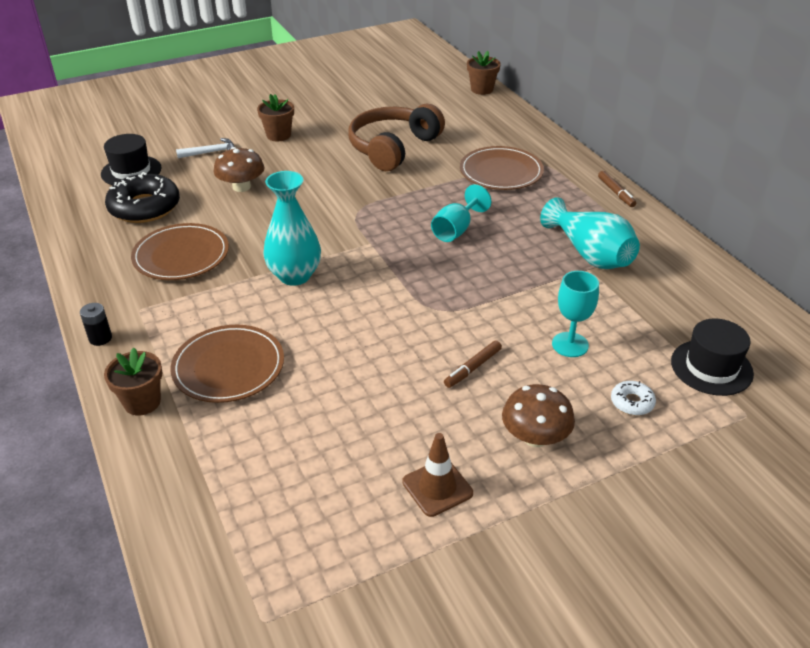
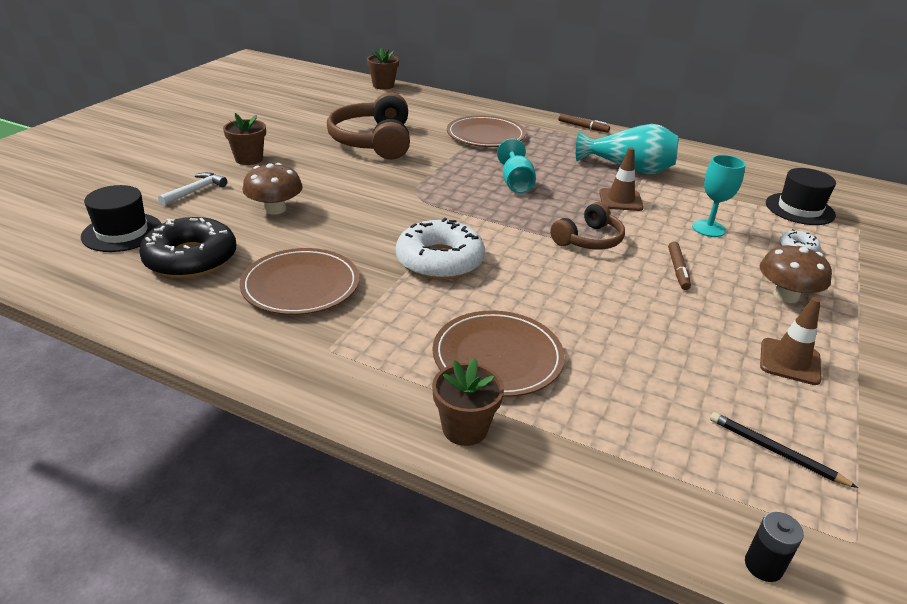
camera: 40 degrees left, 5 degrees down
(100, 338) = (327, 394): black battery -> black battery (763, 566)
(295, 276) = (440, 261): turquoise vase -> white donut
(310, 537) = (775, 451): none -> black pencil
(438, 308) = (589, 240): none -> brown headphones
(528, 283) = (620, 200): none -> brown traffic cone

